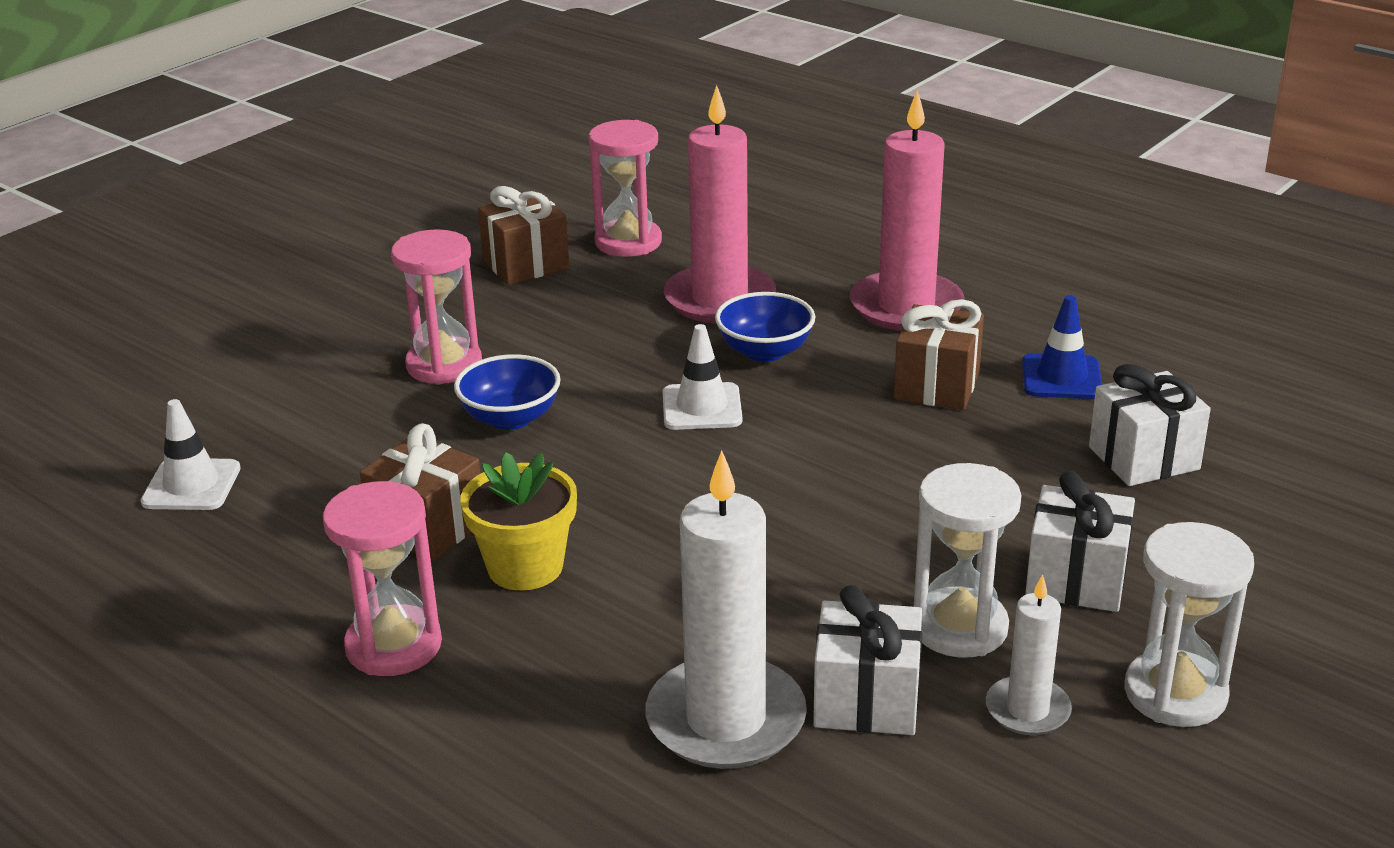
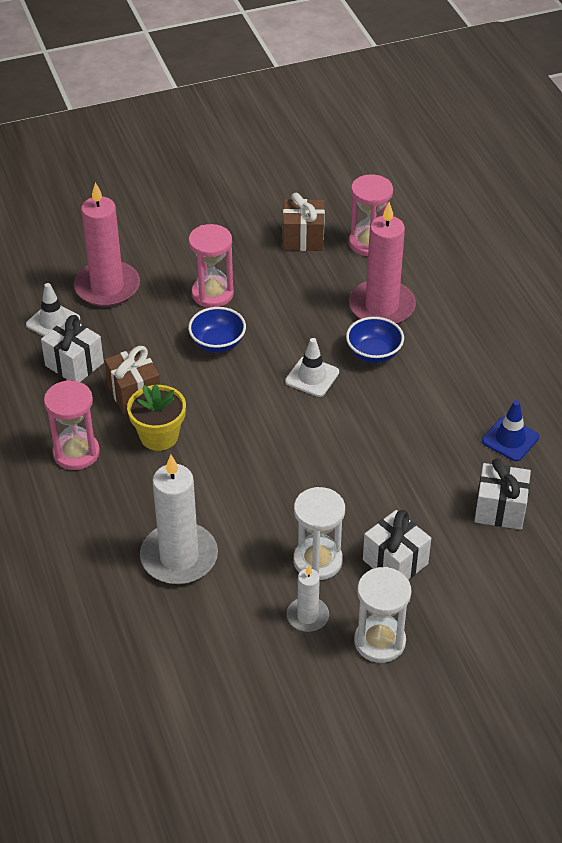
camera: 30 degrees right, 15 degrees up
(866, 700) = (244, 577): white gift -> white gift (74, 364)
(906, 307) = (474, 354): pink candle -> pink candle (107, 287)
(937, 386) = (440, 415): brown gift -> none

